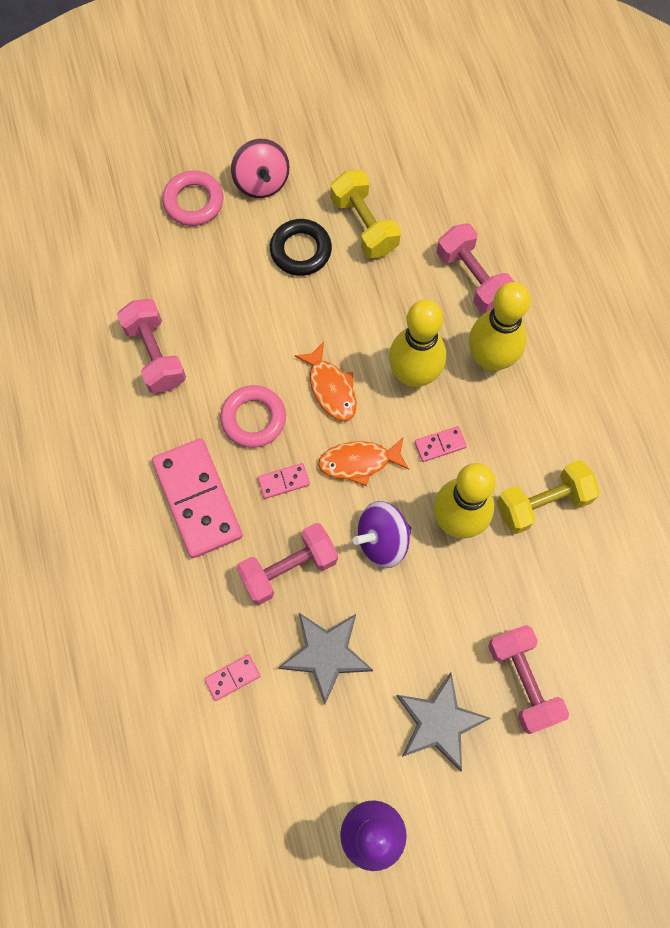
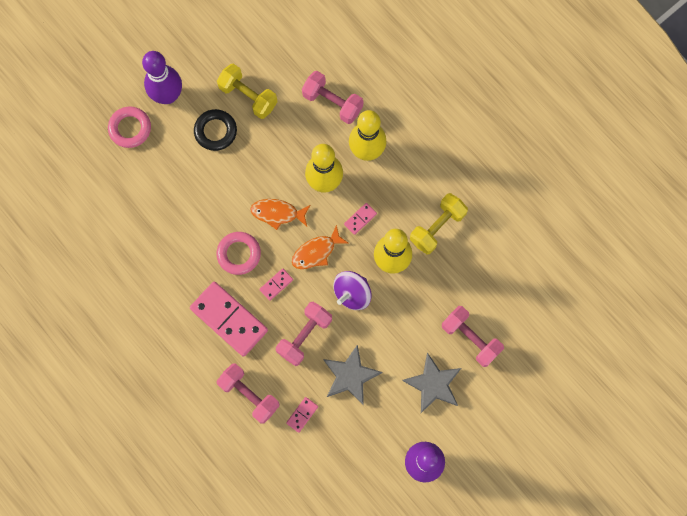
camera: 25 degrees left, 5 degrees up
(155, 355) = (157, 241): pink dumbbell -> pink dumbbell (249, 395)
(261, 182) = (168, 95): pink spinning top -> purple bowling pin
(331, 388) = (277, 213): orange fish -> orange fish turned 150 degrees clockwise

